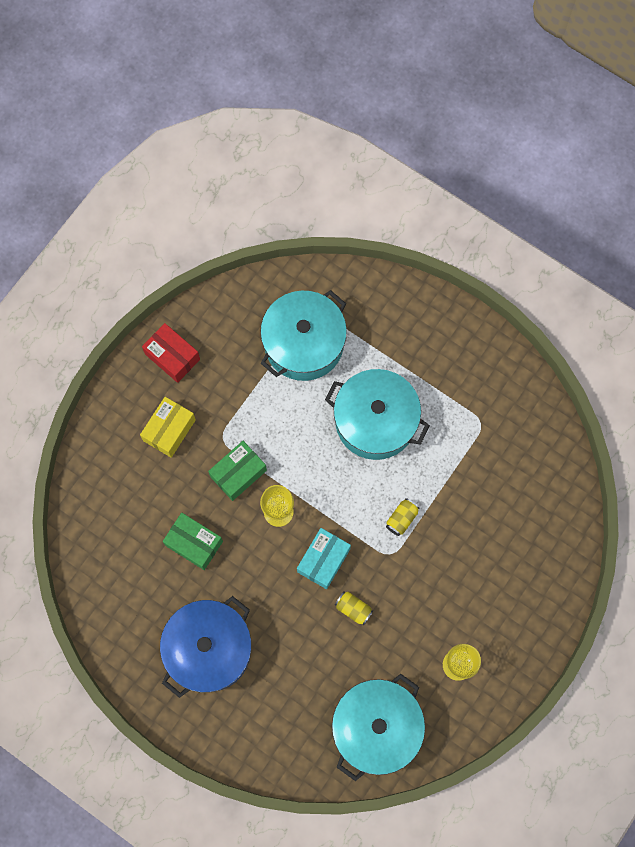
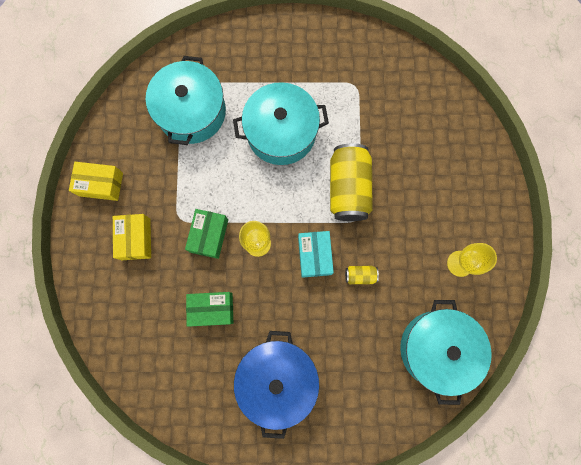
camera: 35 degrees left, 5 degrees up
(172, 356) = (101, 184): red box -> yellow box
(401, 519) = (348, 188): yellow can -> yellow can, size x2.29

